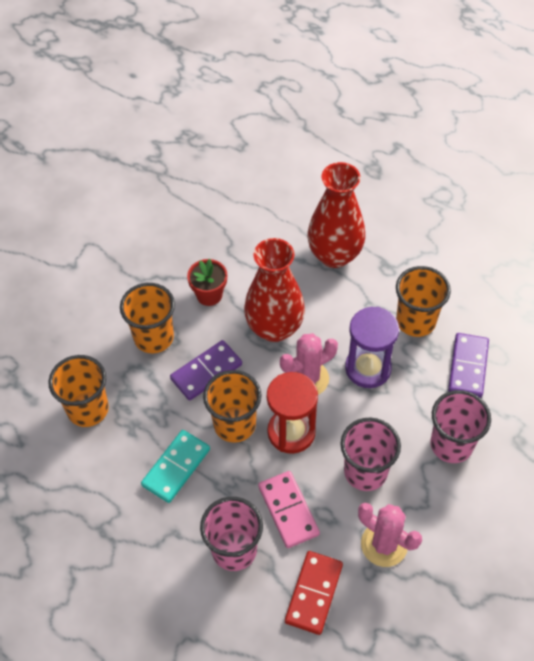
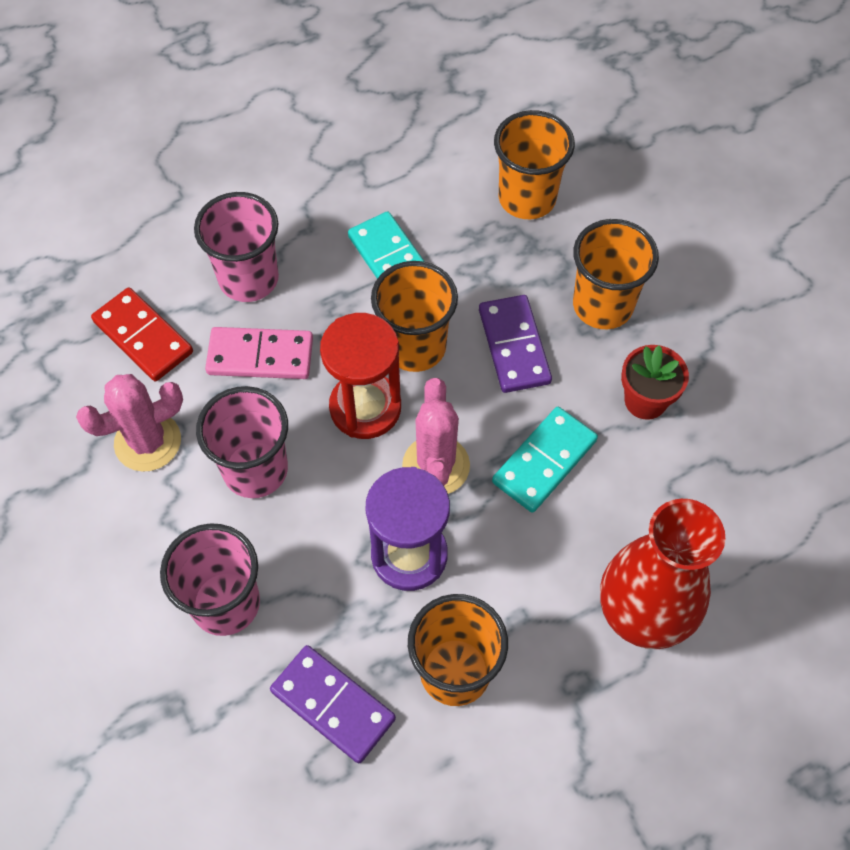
camera: 115 degrees right, 5 degrees up
(274, 328) = (544, 461): red vase -> turquoise domino

